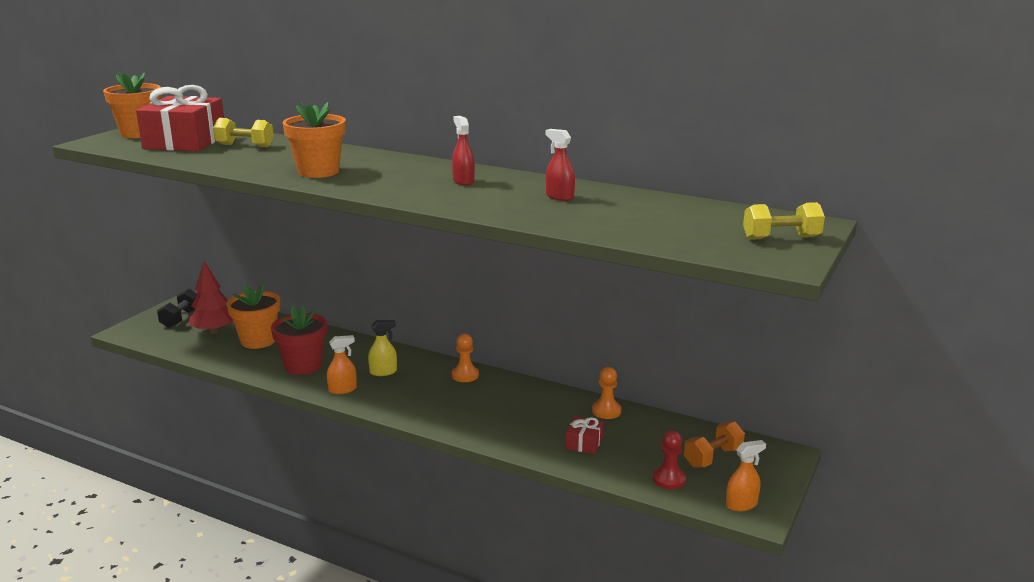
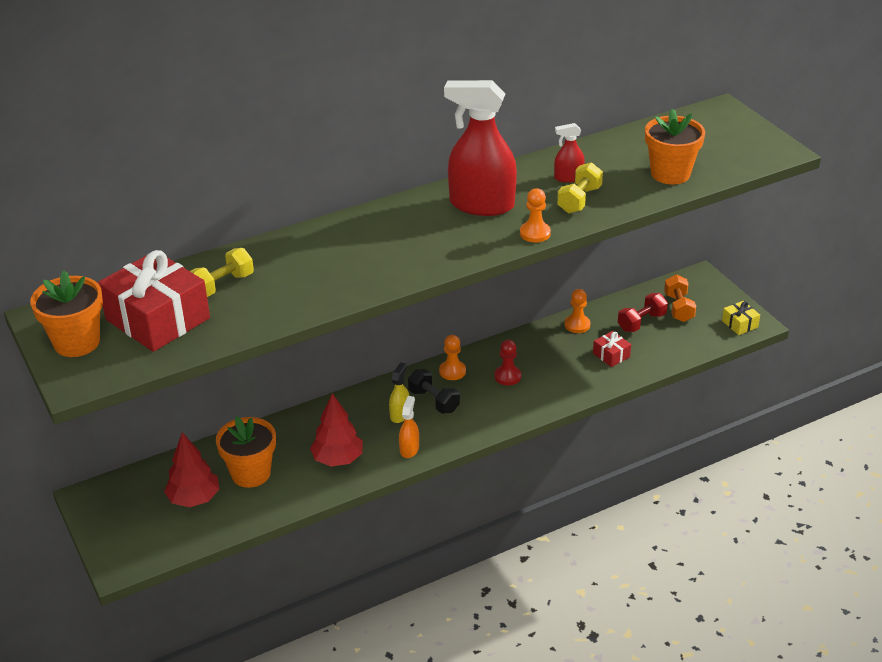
camera: 55 degrees left, 15 degrees up
(181, 318) = (132, 515): black dumbbell -> black dumbbell (433, 401)
(303, 366) = (338, 459): red flower pot -> red tree
(318, 172) = (370, 267): orange flower pot -> orange flower pot (670, 174)
(444, 204) = (535, 233): none -> orange pawn
(463, 181) = (481, 205): red spray bottle -> red spray bottle, size x2.19
(658, 443) = (641, 322): none -> red dumbbell
(669, 479) = (688, 339): red pawn -> red pawn (507, 376)
(741, 504) = (739, 324): orange spray bottle -> yellow gift
(781, 238) = (737, 133): yellow dumbbell -> yellow dumbbell (579, 200)

